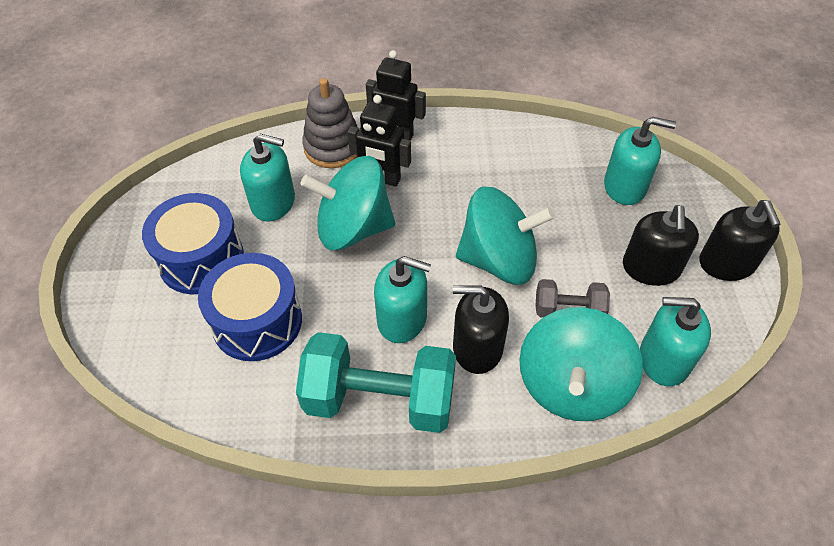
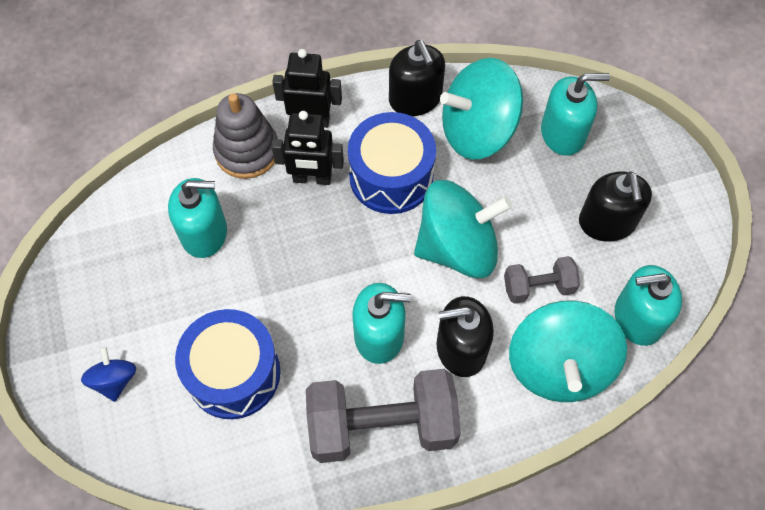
camera: 15 degrees left, 10 degrees up
(150, 303) = (114, 380): none -> blue spinning top
(201, 259) = (150, 317): blue drum -> blue drum (391, 176)
(353, 228) = (299, 244): turquoise spinning top -> turquoise spinning top (477, 131)
(380, 399) = (382, 426): turquoise dumbbell -> grey dumbbell
(727, 263) = (677, 200): black soap dispenser -> black soap dispenser (415, 99)

